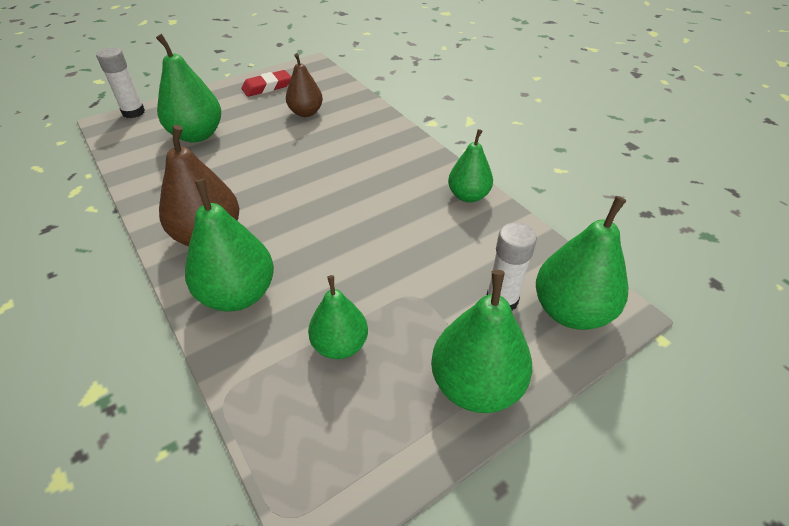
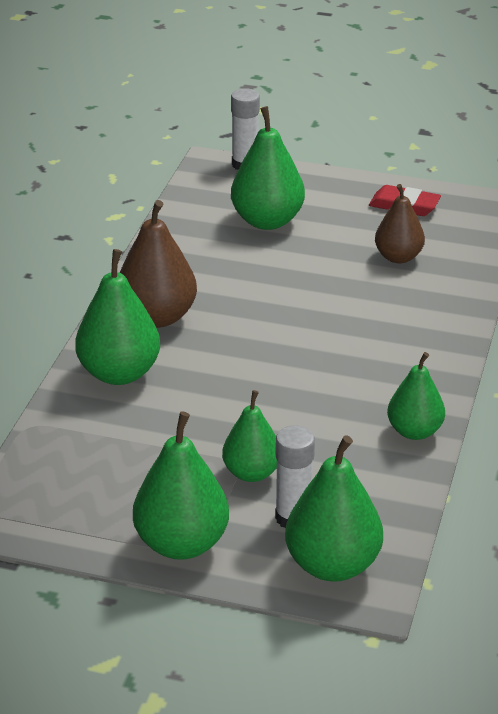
camera: 50 degrees right, 10 degrees down
(340, 345) = (135, 453): green pear -> green pear (251, 473)

